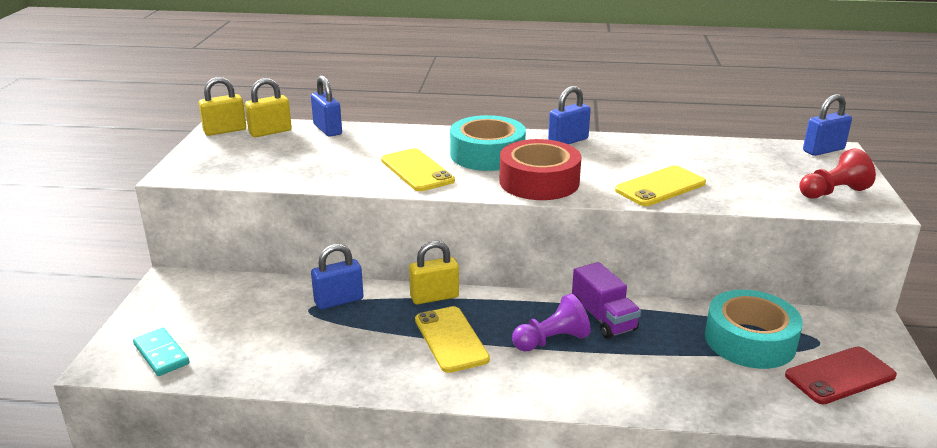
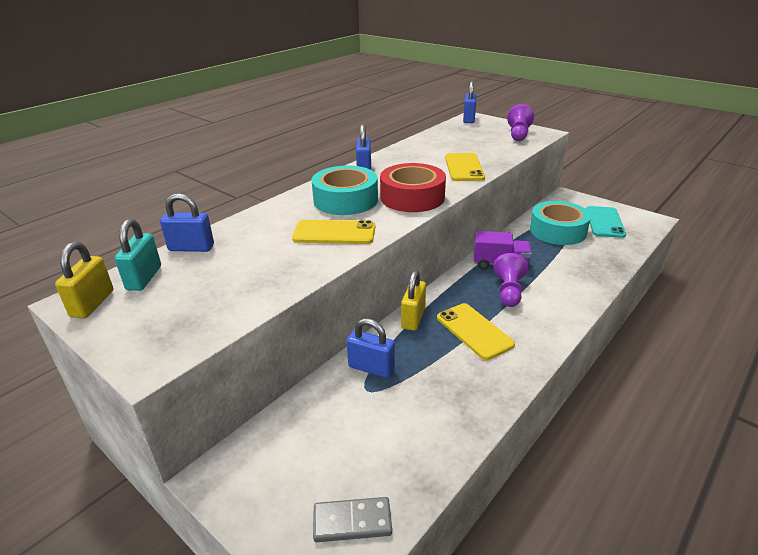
camera: 55 degrees left, 5 degrees up
(161, 354) = (352, 522): turquoise domino -> grey domino
(270, 132) = (144, 278): yellow padlock -> turquoise padlock
(339, 301) = (371, 368): blue padlock -> blue padlock turned 75 degrees counterclockwise
(451, 339) = (474, 331): yellow phone -> yellow phone turned 45 degrees clockwise
(832, 192) = (518, 134): red pawn -> purple pawn
(840, 376) = (604, 222): red phone -> turquoise phone

